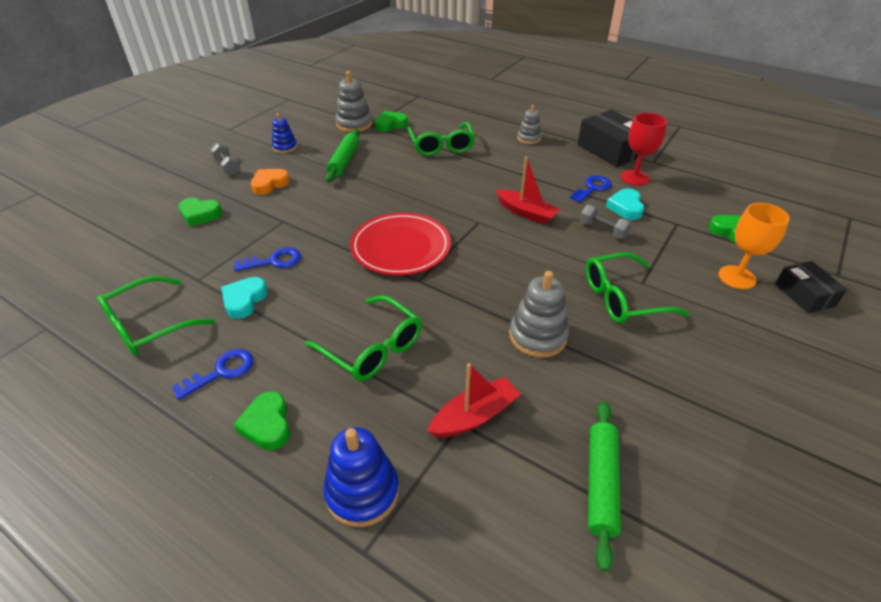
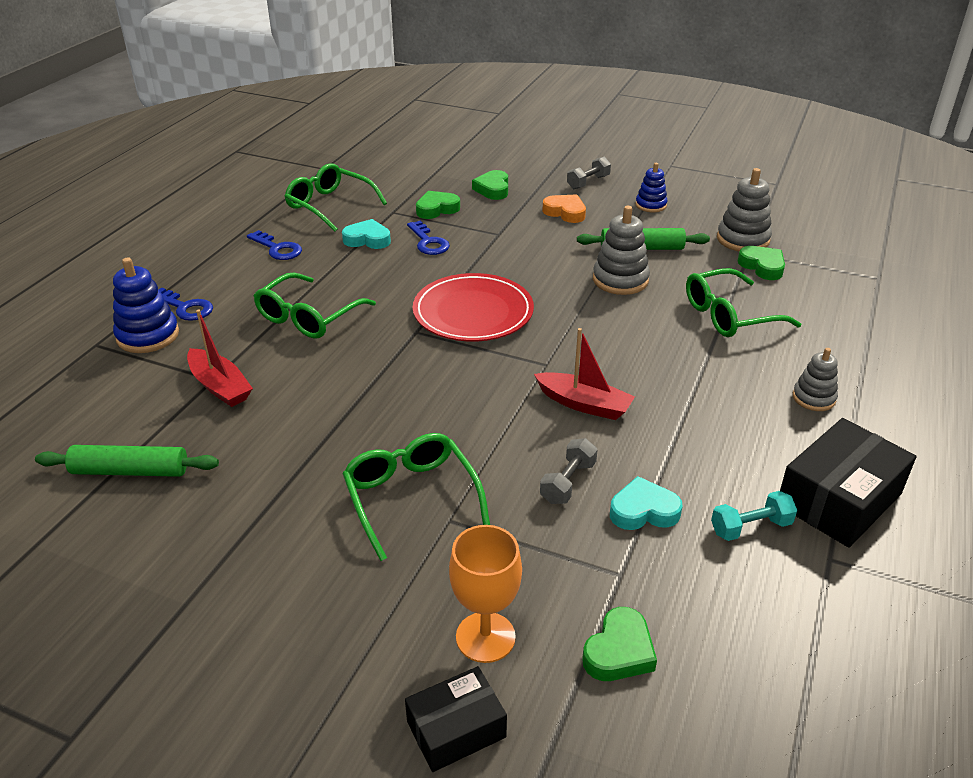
camera: 80 degrees right, 5 degrees down
(267, 425) = (219, 281): green heart -> green heart (436, 209)
(526, 213) = (584, 404): red boat -> red boat turned 90 degrees counterclockwise
(537, 336) = (332, 423): grey stacking toy -> grey stacking toy (620, 280)
(592, 188) = (686, 473): blue key -> blue key (185, 307)
(634, 178) = (750, 527): red goblet -> turquoise dumbbell

